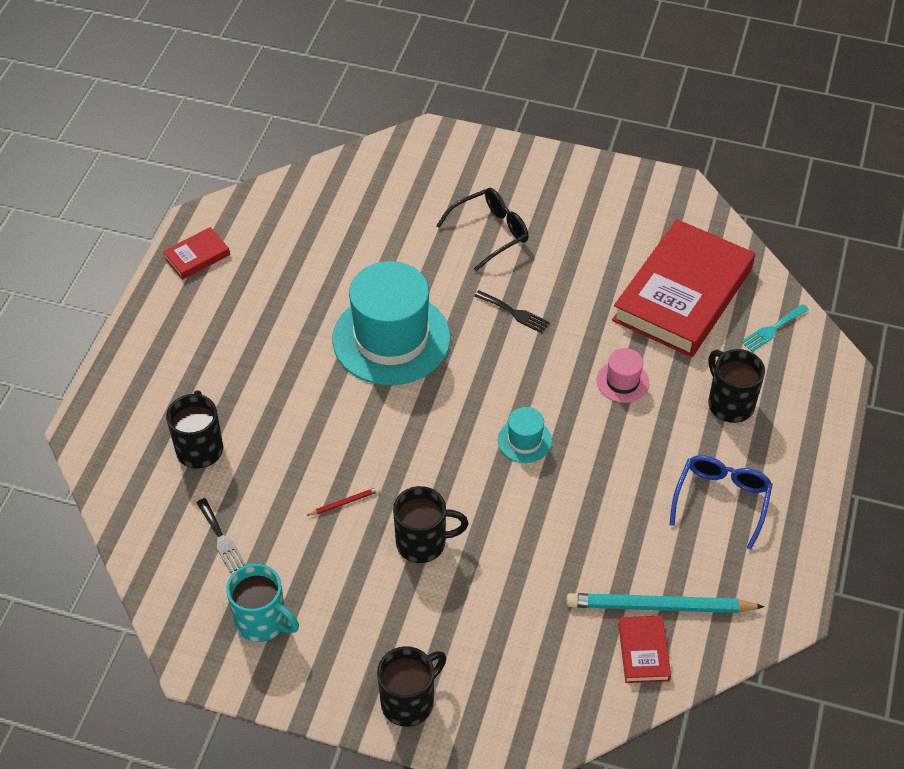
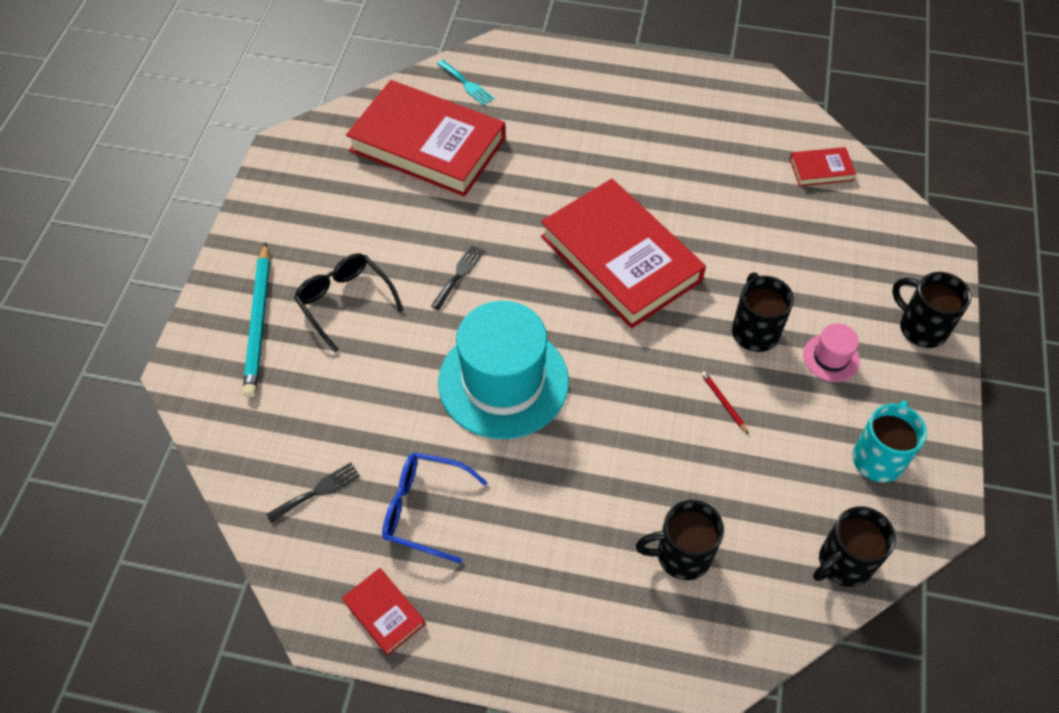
camera: 95 degrees left, 5 degrees up
(221, 538) = (793, 513): black fork -> black fork (317, 491)
(524, 441) = (620, 258): turquoise hat -> red book
(622, 381) = (539, 187): pink hat -> pink hat (831, 358)
(659, 607) = (776, 160): turquoise pencil -> turquoise pencil (259, 322)
(721, 501) = (661, 121): blue glasses -> blue glasses (425, 510)
(729, 403) = (555, 114): black mug -> black mug (843, 563)

